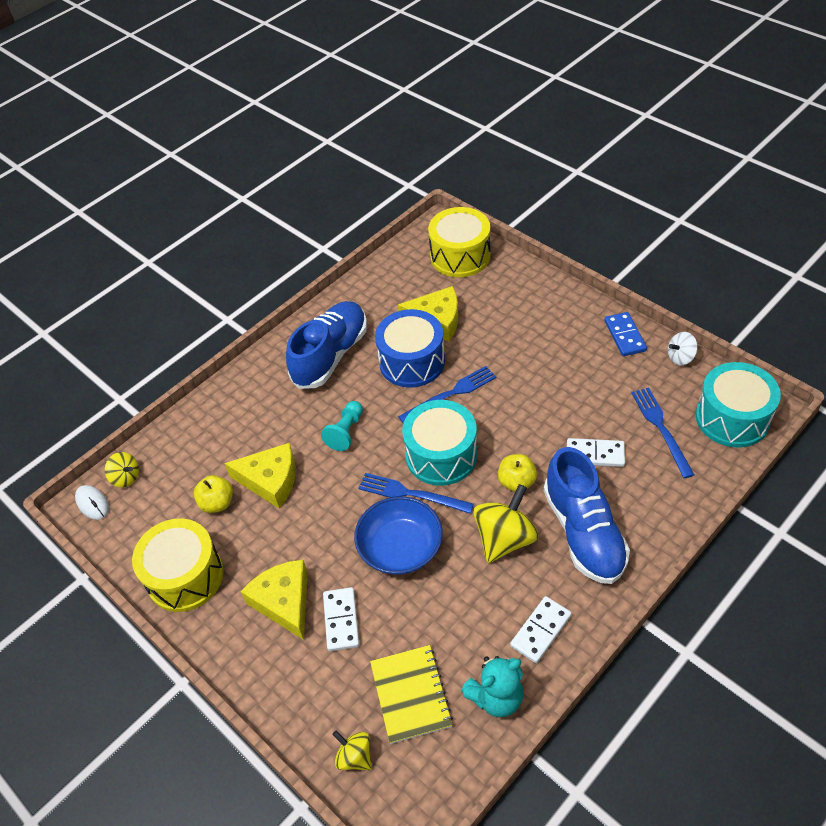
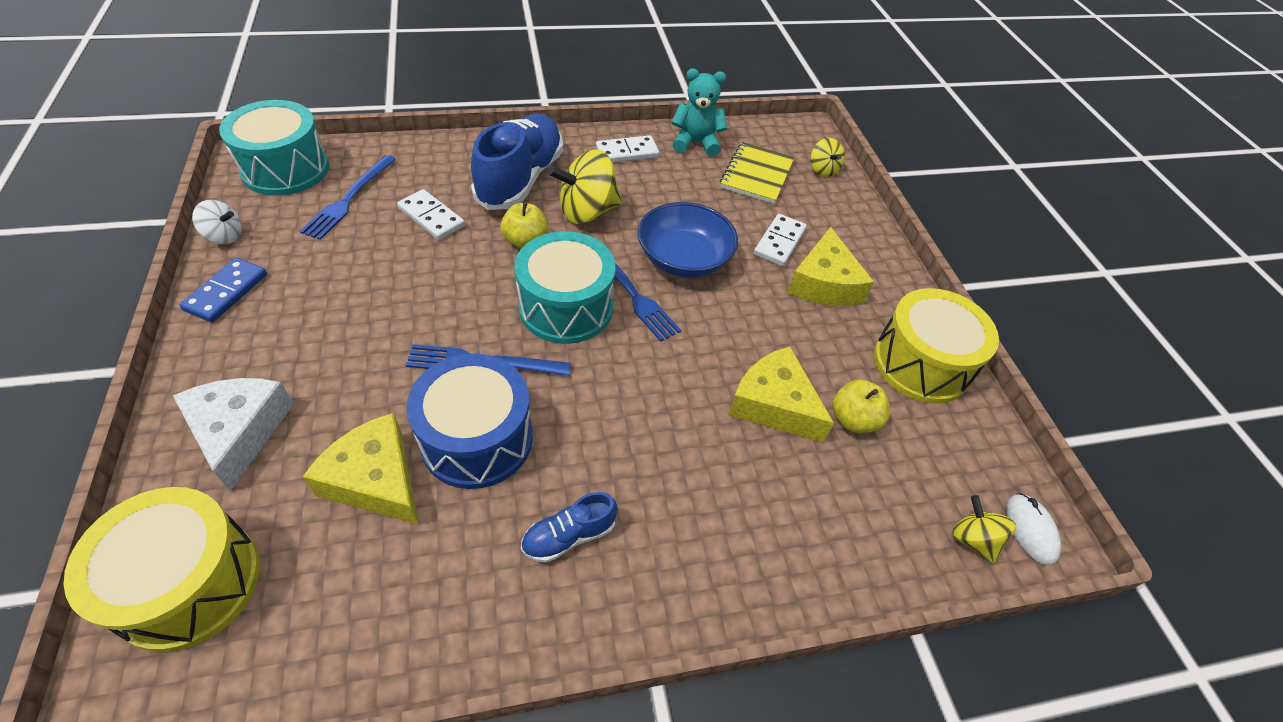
camera: 155 degrees left, 0 degrees up
(331, 355) = (569, 536): blue shoe -> blue shoe, size x0.47
(346, 432) = (643, 402): turquoise pawn -> none
(517, 298) = (239, 431): none -> white cheese

